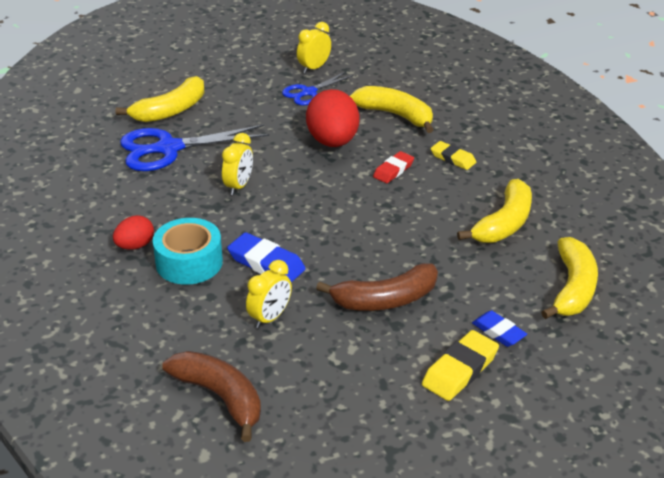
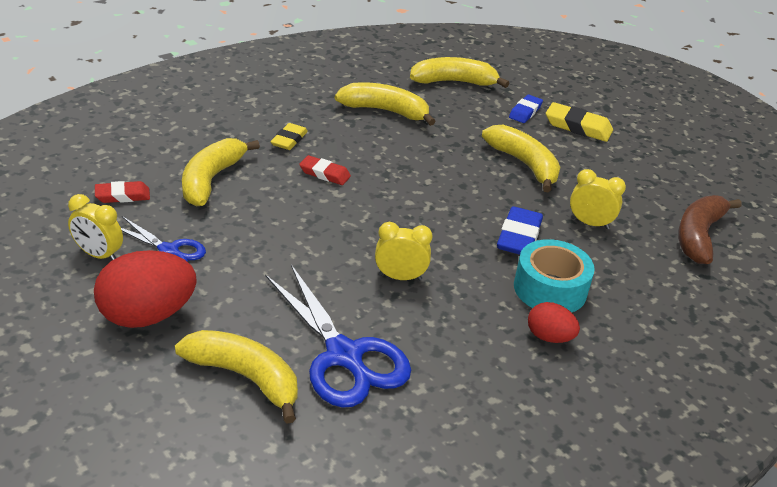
camera: 110 degrees left, 0 degrees up
(333, 142) = (282, 219): red egg -> red egg (147, 315)
(382, 78) = (122, 195): none -> red eraser
(385, 300) = (524, 164): brown banana -> yellow banana

